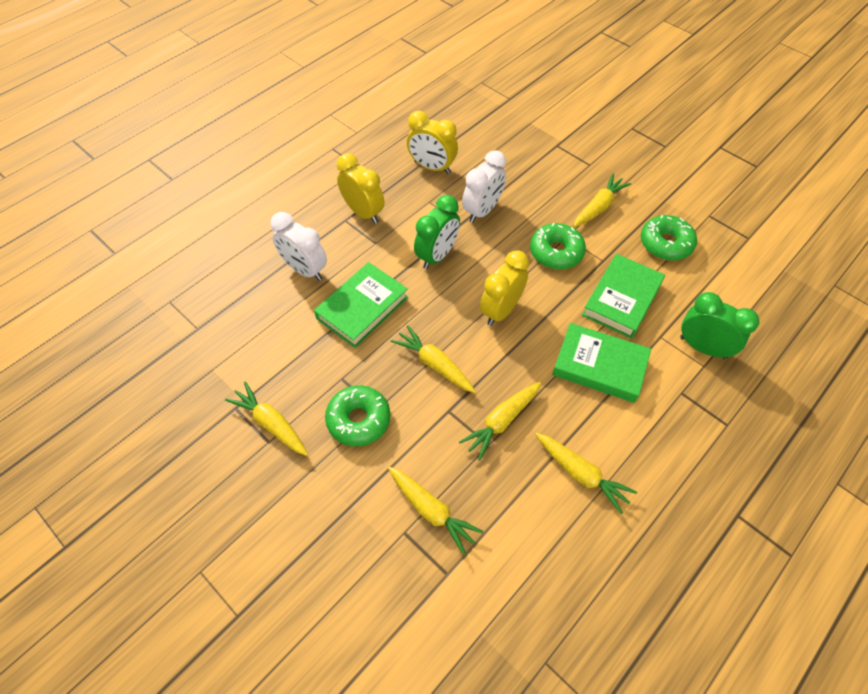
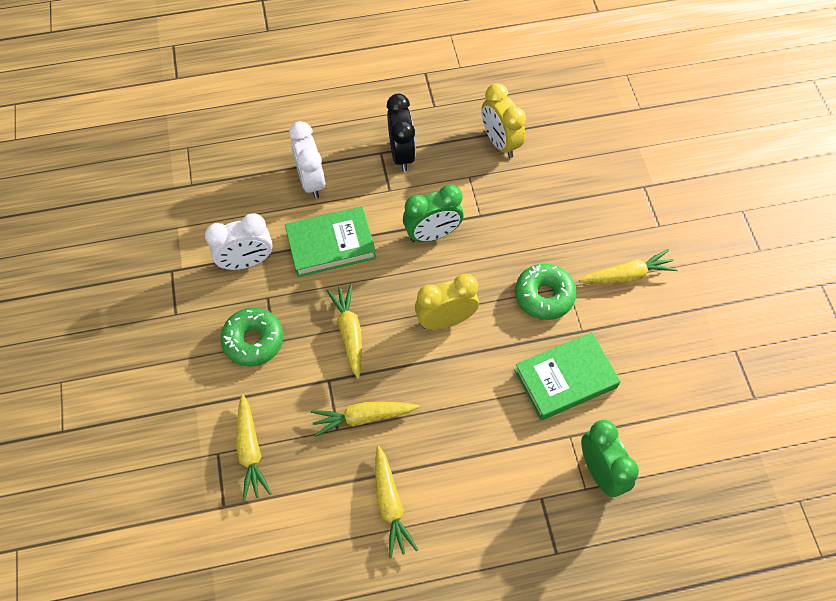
camera: 35 degrees right, 5 degrees up
(271, 423) = (187, 301): yellow carrot -> none
(363, 212) = (401, 154): yellow clock -> black clock
(482, 211) = (510, 214): white clock -> white clock (246, 262)
(599, 366) = (489, 426): green book -> none
(665, 244) = (660, 352): green donut -> none

